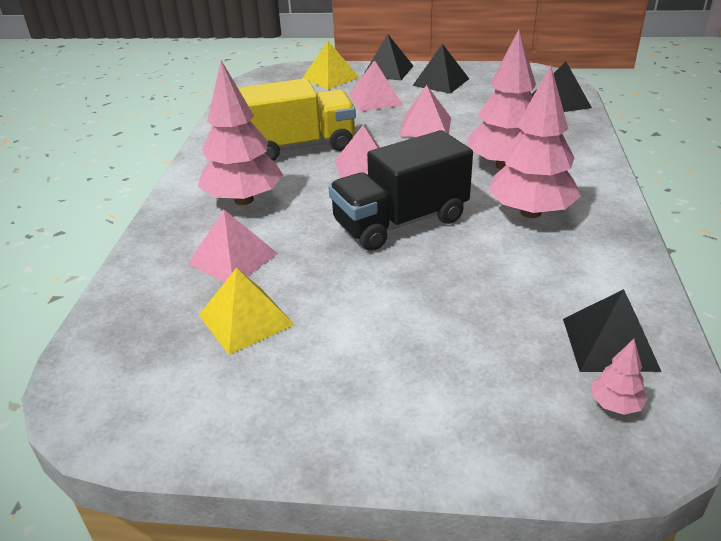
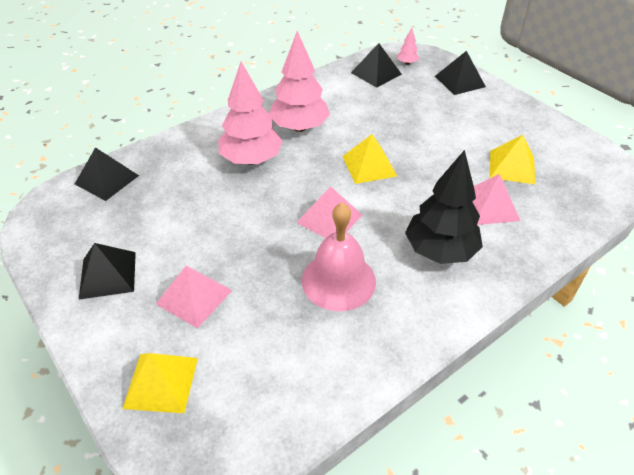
camera: 135 degrees left, 10 degrees up
(244, 200) = (440, 251): pink tree -> black tree
(299, 146) = (338, 280): yellow truck -> pink bell
(388, 71) = (100, 340): black pyramid -> black pyramid (460, 81)
(400, 222) = (369, 166): black truck -> yellow pyramid
(425, 126) = (225, 228): pink pyramid -> none

